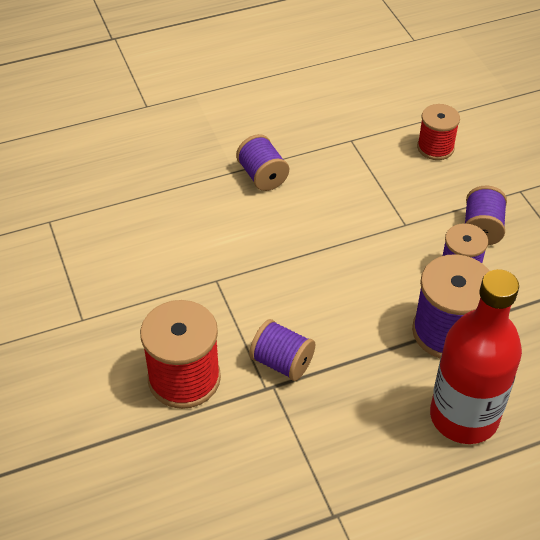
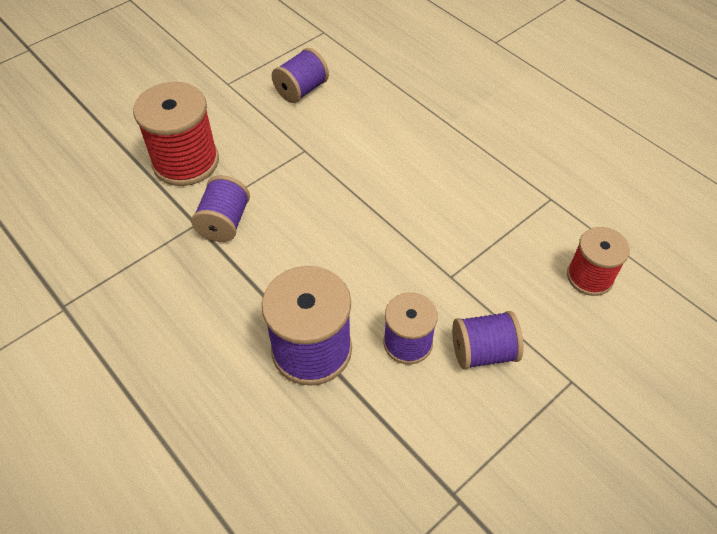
camera: 70 degrees right, 5 degrees up
(262, 176) = (453, 144): purple spool -> purple spool (301, 90)
(464, 417) = (201, 390): red bottle -> none

